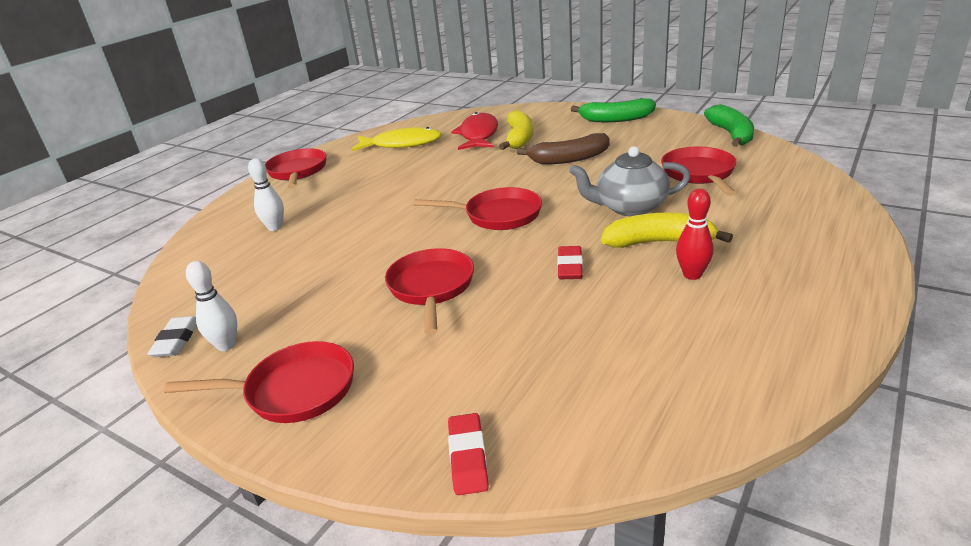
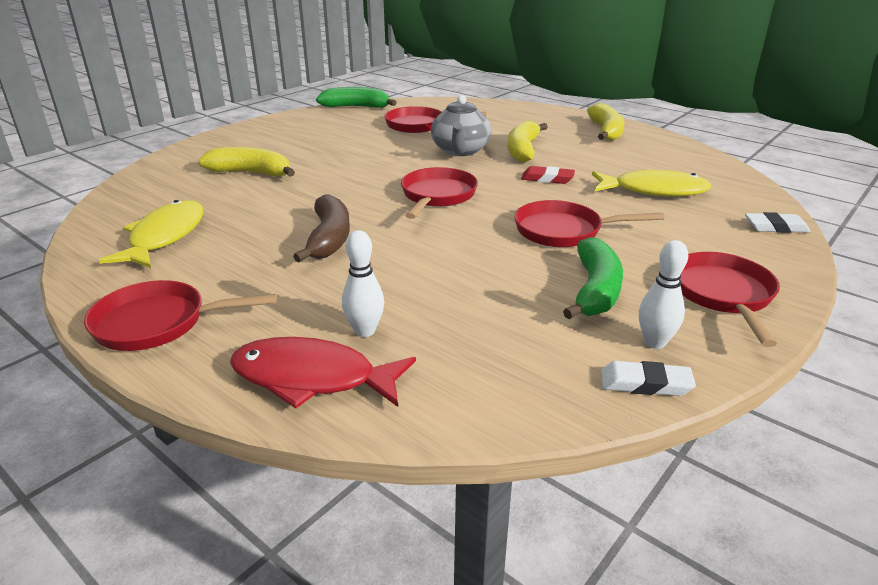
camera: 85 degrees left, 0 degrees up
(468, 457) = (775, 227): red eraser -> white eraser
(478, 135) = (206, 191): red fish -> red fish (312, 378)
(565, 346) = (654, 190): none -> yellow fish
(569, 159) = (338, 158): brown banana -> brown banana (329, 238)
(616, 119) = (263, 132): green banana -> green banana (595, 290)
(692, 275) = (571, 148): red bowling pin -> none
(798, 298) = (606, 131): none -> yellow banana

